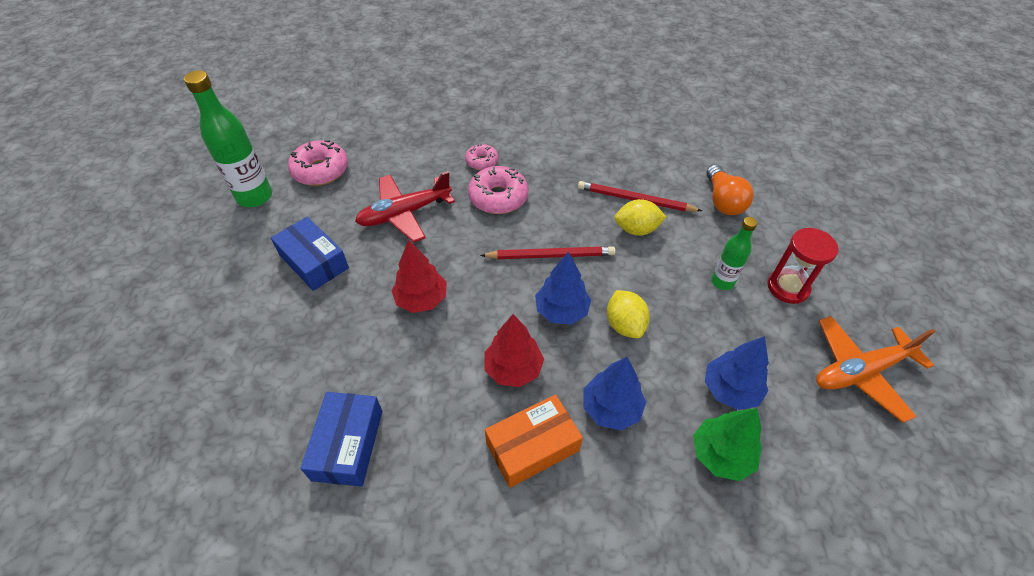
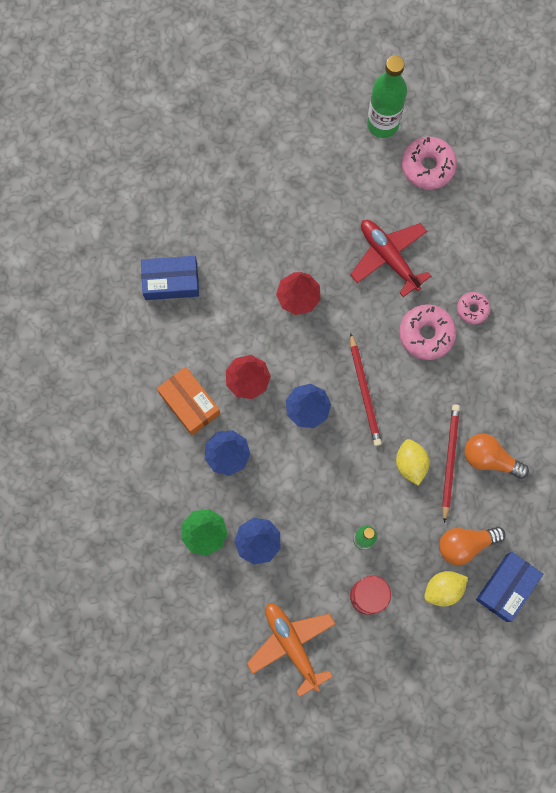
camera: 80 degrees right, 25 degrees up
(314, 261) = (320, 201): blue box -> blue box (507, 587)
(624, 325) = (303, 460): yellow lemon -> yellow lemon (443, 589)
(635, 172) = (490, 459): none -> orange light bulb

